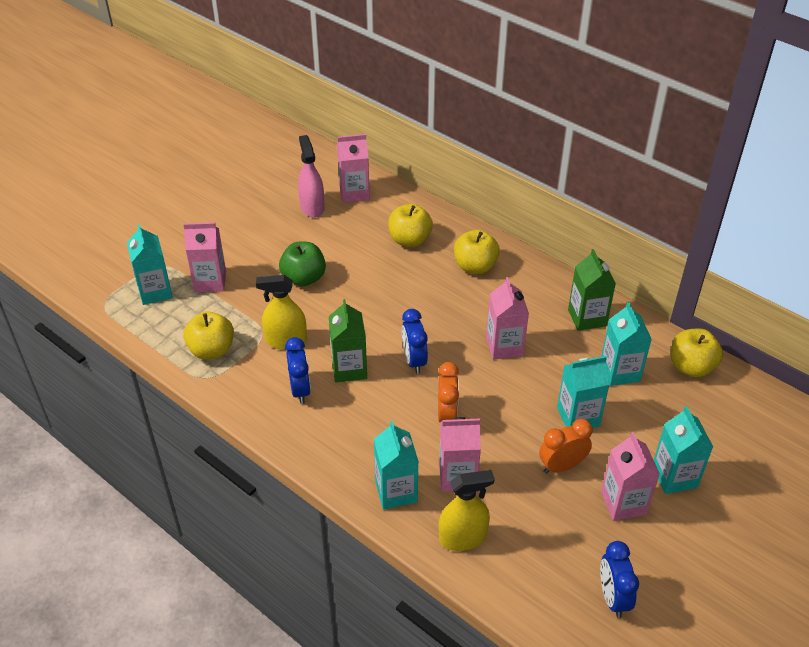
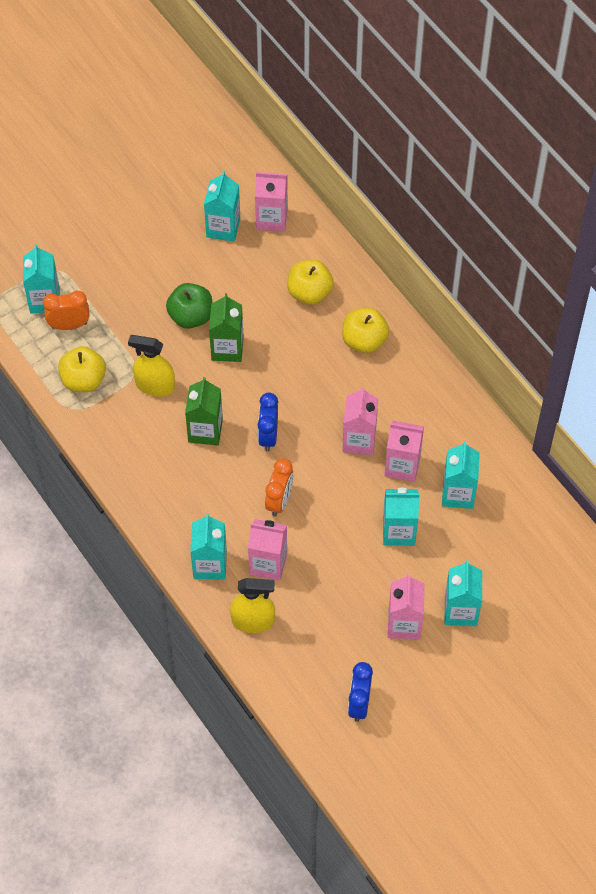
camera: 15 degrees right, 15 degrees up
(210, 281) = (99, 300): pink carton -> pink carton (402, 466)
(300, 390) = (154, 442): blue clock -> none
(312, 207) = (223, 228): pink spray bottle -> turquoise carton
(562, 466) = (364, 576): orange clock -> orange clock (69, 325)
(587, 318) = (452, 426): green carton -> green carton (227, 348)
(691, 367) = (529, 504): yellow apple -> none

